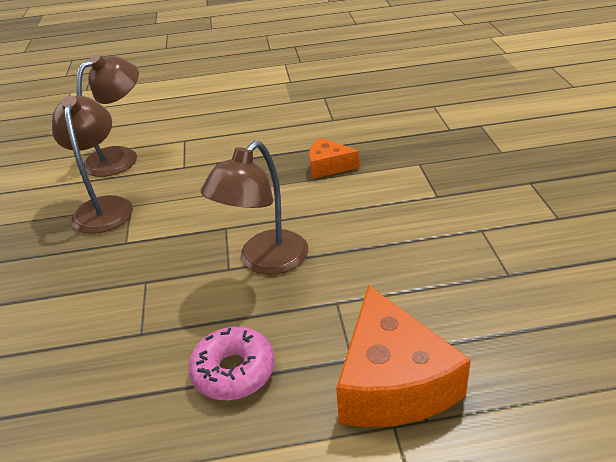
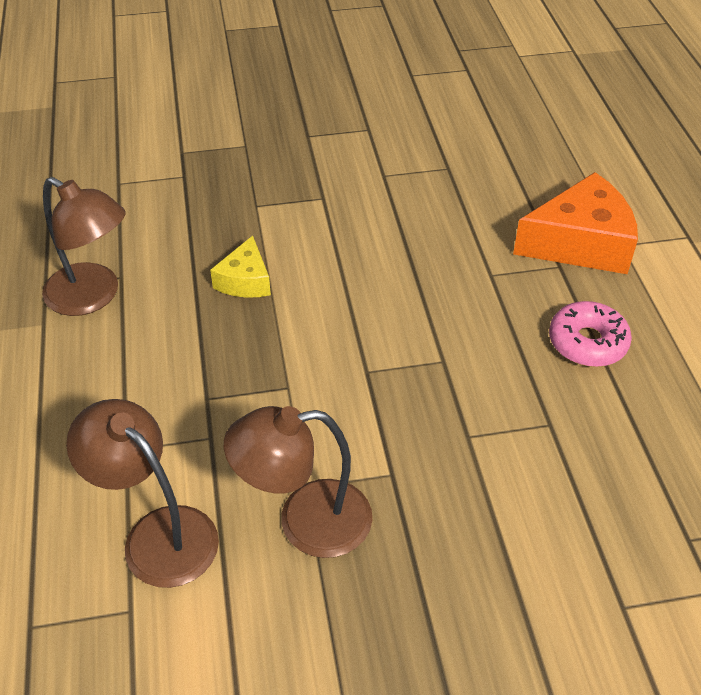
camera: 95 degrees left, 10 degrees up
(265, 261) = (431, 330): brown lamp -> brown lamp (93, 296)
(328, 166) = (245, 280): orange cheese -> yellow cheese

